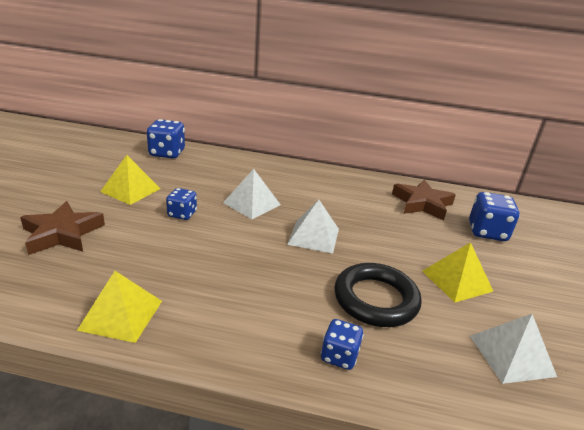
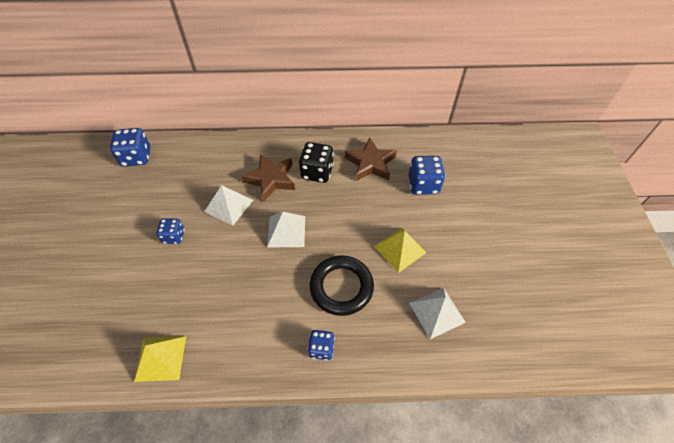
camera: 10 degrees left, 25 degrees up
(62, 233) = (84, 289): brown star -> brown star (271, 179)
(130, 190) = (121, 218): yellow pyramid -> none
(358, 198) = (317, 172): none -> black dice

